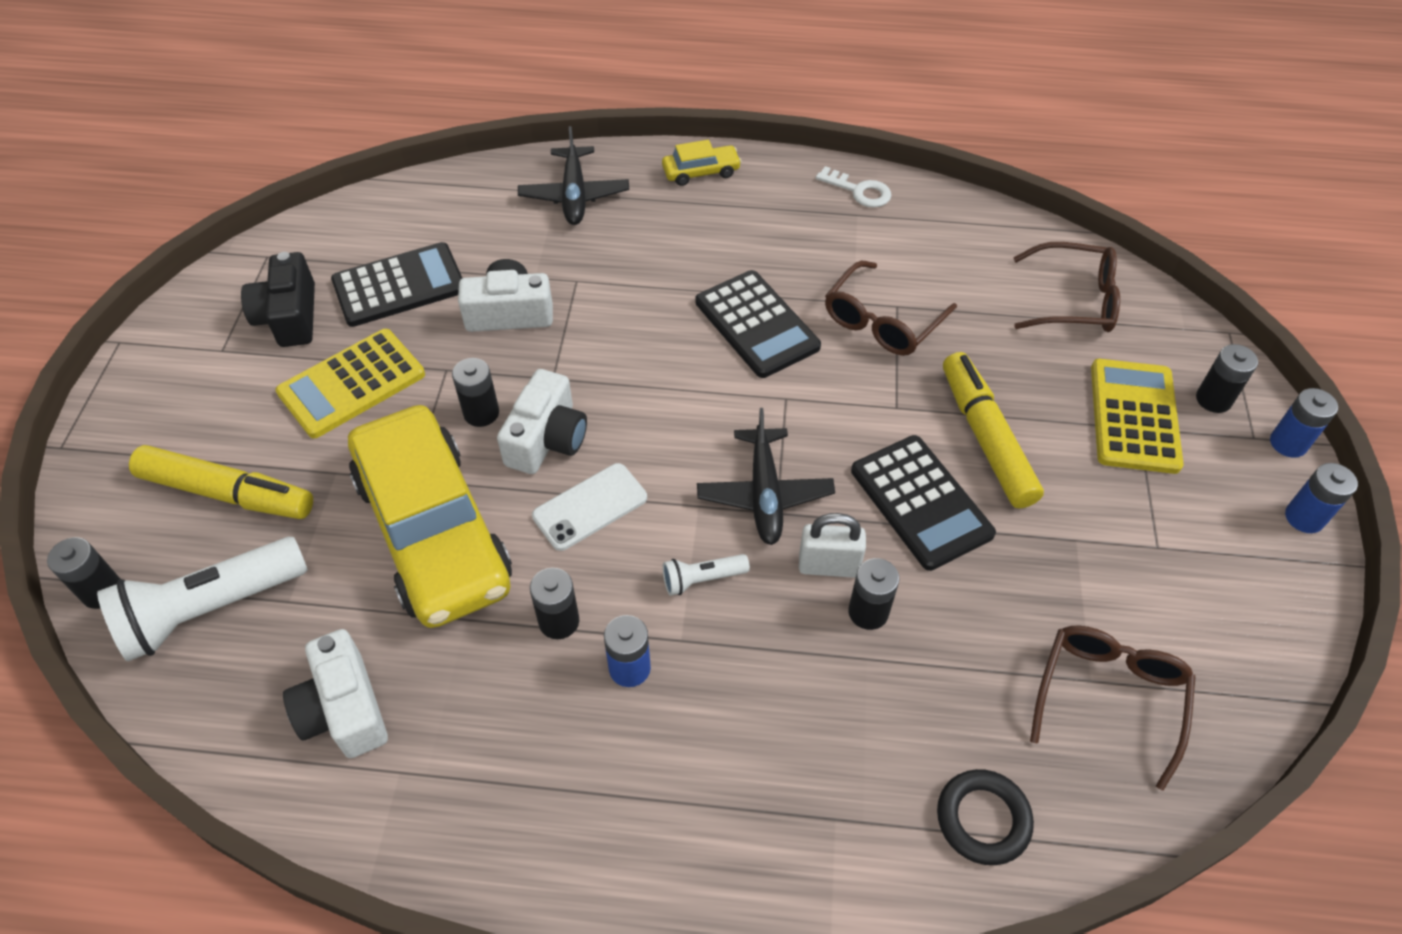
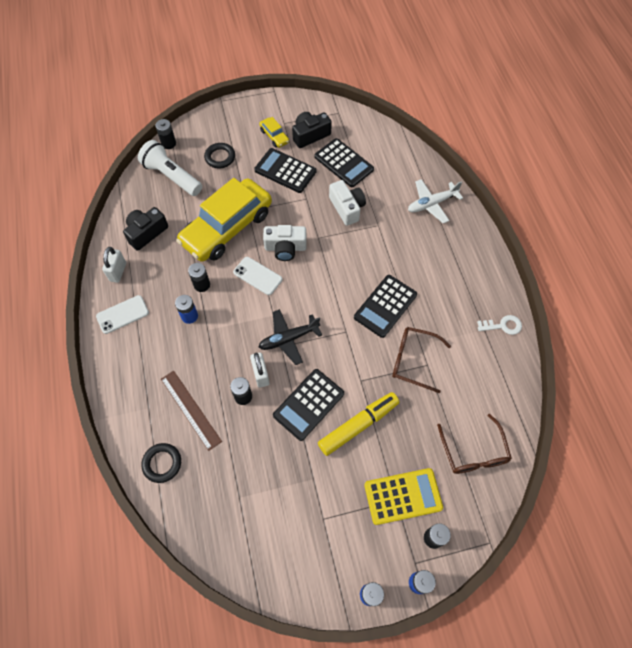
camera: 70 degrees right, 10 degrees up
(227, 493) = (220, 157): yellow marker -> black ring
(344, 709) = (146, 233): white camera -> black camera
(352, 384) = (285, 171): yellow calculator -> black calculator
(424, 807) = (118, 272): none -> white padlock
(481, 413) = (289, 220): black battery -> none
(557, 823) = (122, 314): none -> white phone
(574, 195) = (431, 204): black plane -> white plane
(701, 172) = (477, 250): yellow car -> yellow car (274, 136)
(702, 579) = (237, 328): white flashlight -> none
(859, 191) = (503, 326): white key -> white key turned 105 degrees counterclockwise
(867, 725) = (190, 409): none -> brown ruler
(1109, 698) = (232, 506): brown glasses -> none

